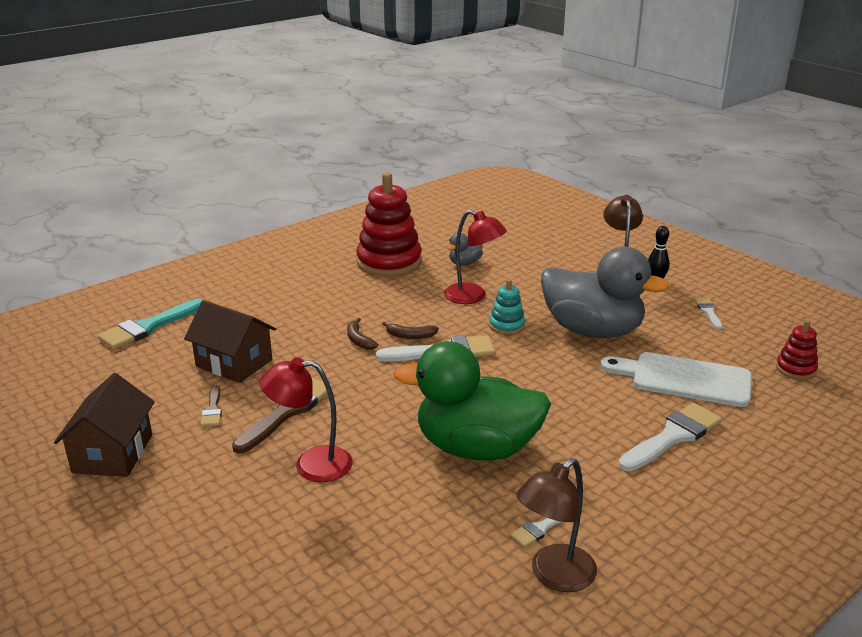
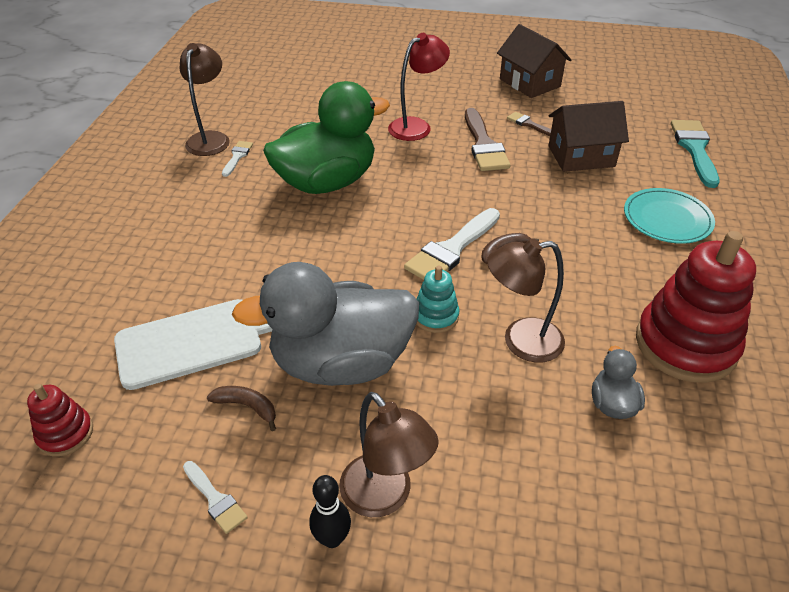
camera: 140 degrees right, 15 degrees up
(273, 304) = (667, 219): none -> turquoise plate
(359, 340) = (535, 222): brown banana -> brown banana (247, 407)
(473, 297) = (521, 341): red lamp -> brown lamp
(673, 436) = (179, 265): white brush -> none

